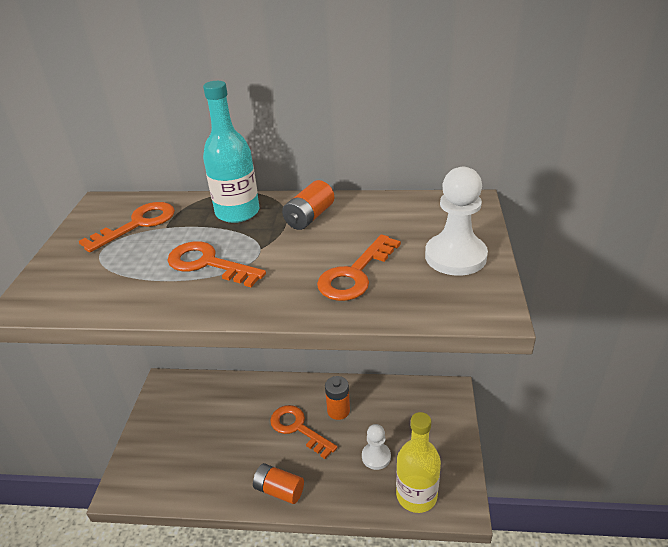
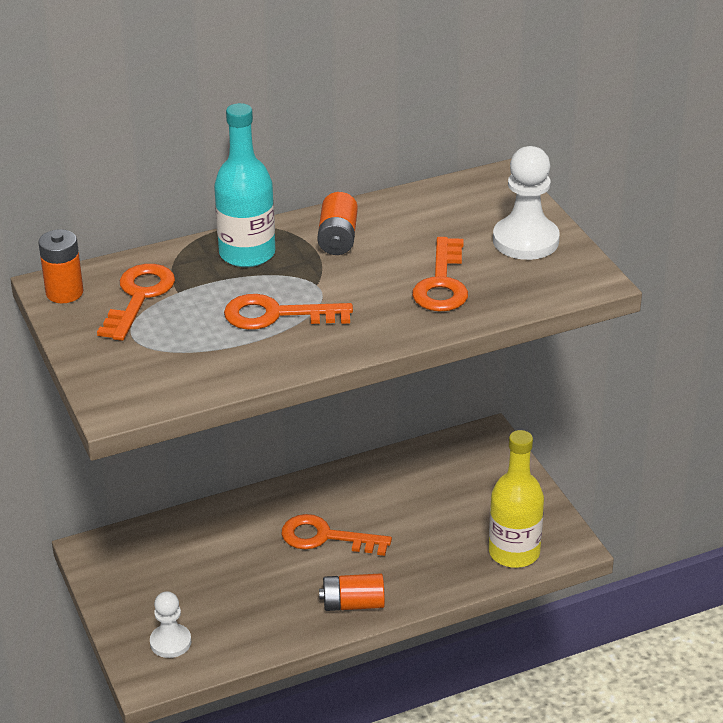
camera: 30 degrees left, 0 degrees up
(338, 410) = (363, 502): orange battery -> orange battery (64, 293)
(376, 457) = (443, 532): white pawn -> white pawn (170, 642)

